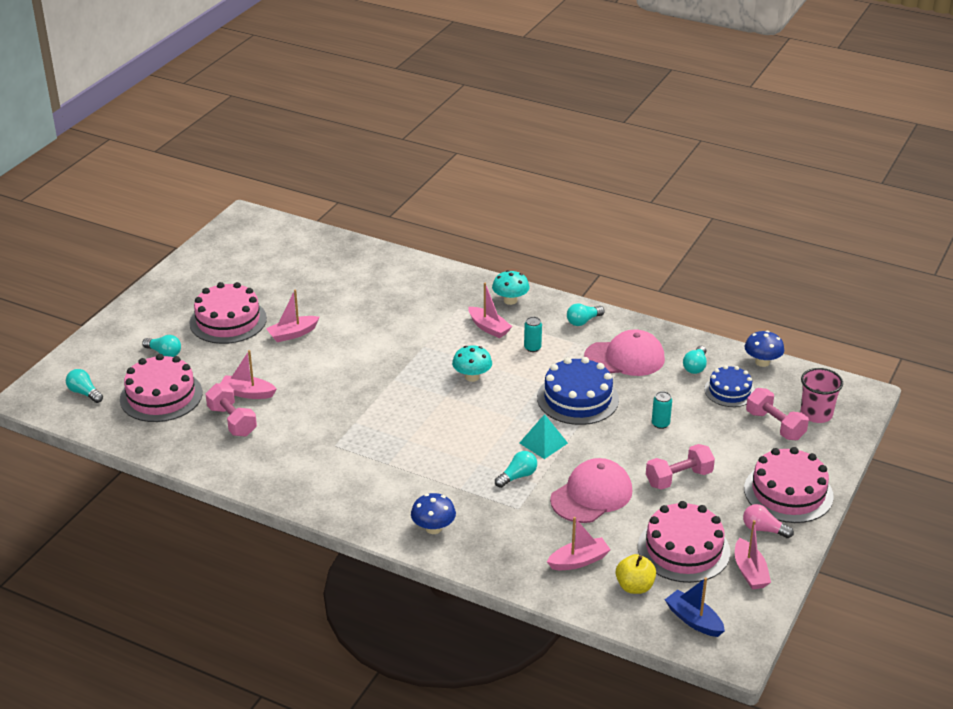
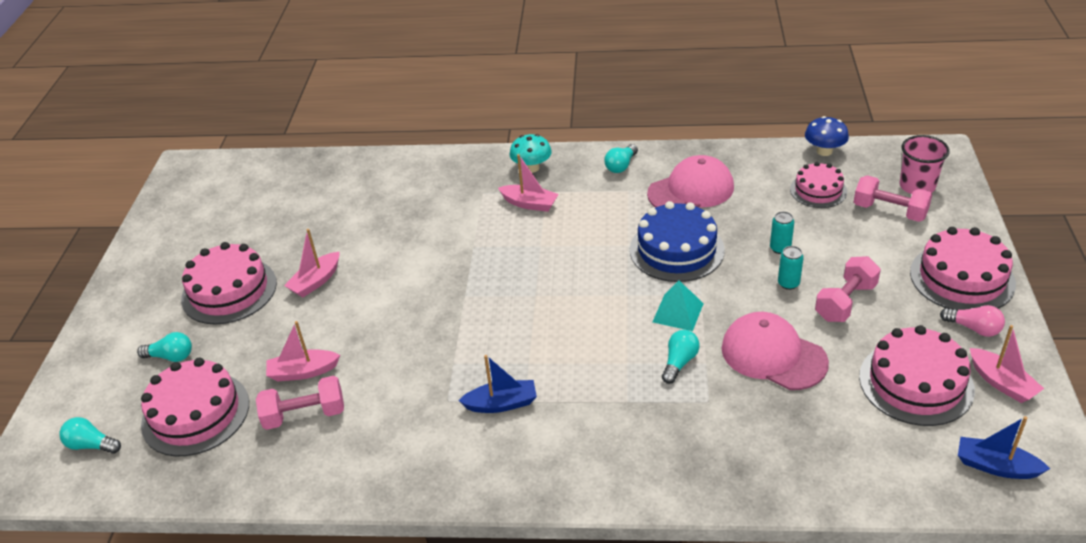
camera: 20 degrees left, 5 degrees up
(232, 421) = (304, 415): pink dumbbell -> pink dumbbell turned 45 degrees counterclockwise
(370, 460) = (501, 404): none -> blue boat
(433, 528) = (632, 464): blue mushroom -> none
(472, 377) = (549, 264): turquoise mushroom -> none
(532, 348) = (590, 210): turquoise can -> turquoise can (788, 283)
(579, 561) = (820, 441): pink boat -> none
(591, 495) = (773, 355): pink cap -> pink cap turned 75 degrees counterclockwise
(634, 586) = (903, 450): yellow apple -> none
(695, 366) = (766, 176): turquoise light bulb -> none
(729, 391) = (818, 190): blue cake -> pink cake
(763, 529) = (973, 328): pink light bulb -> pink light bulb turned 150 degrees counterclockwise

